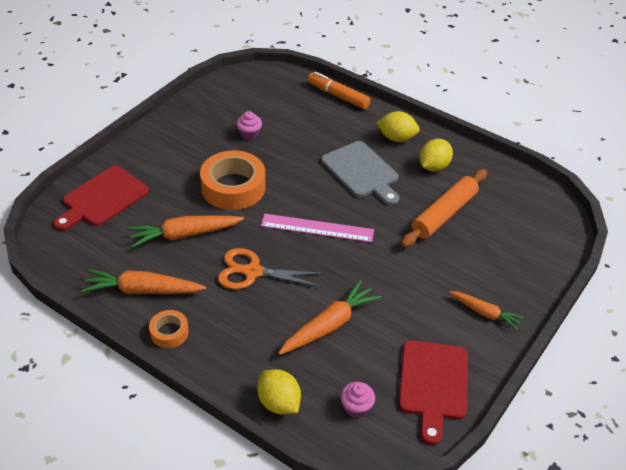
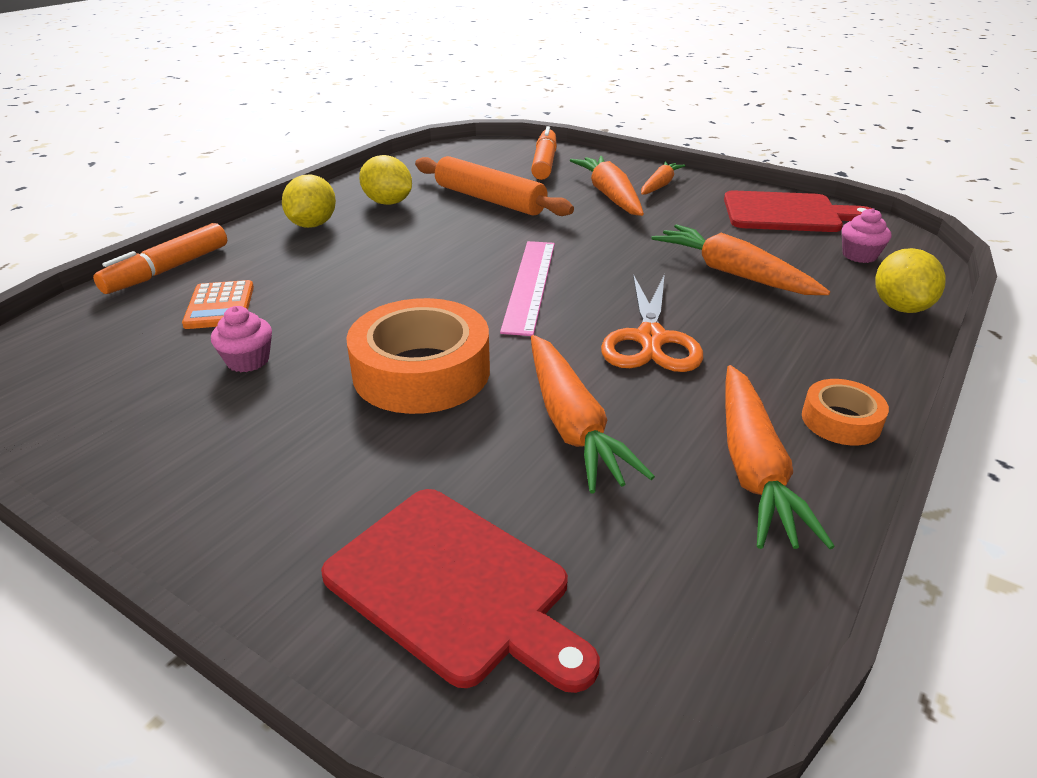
camera: 90 degrees left, 10 degrees down
(279, 403) = (900, 307): yellow lemon -> yellow lemon turned 45 degrees counterclockwise
(299, 118) = (220, 306): none -> orange calculator
(362, 172) = (392, 250): grey cutting board -> none
(459, 279) = (609, 196): none -> orange carrot
(525, 247) = (544, 163): none -> orange marker

